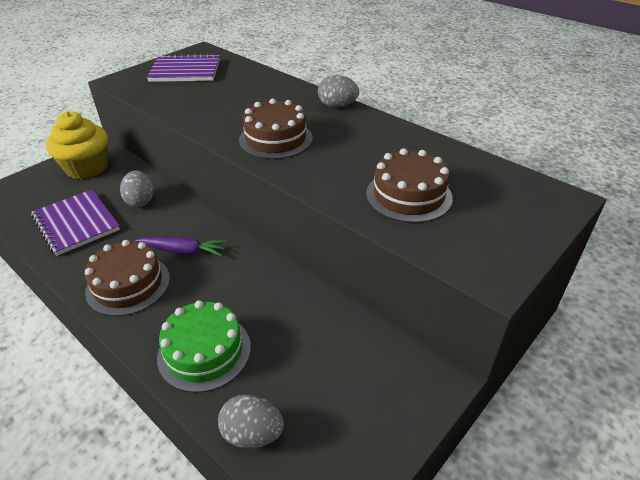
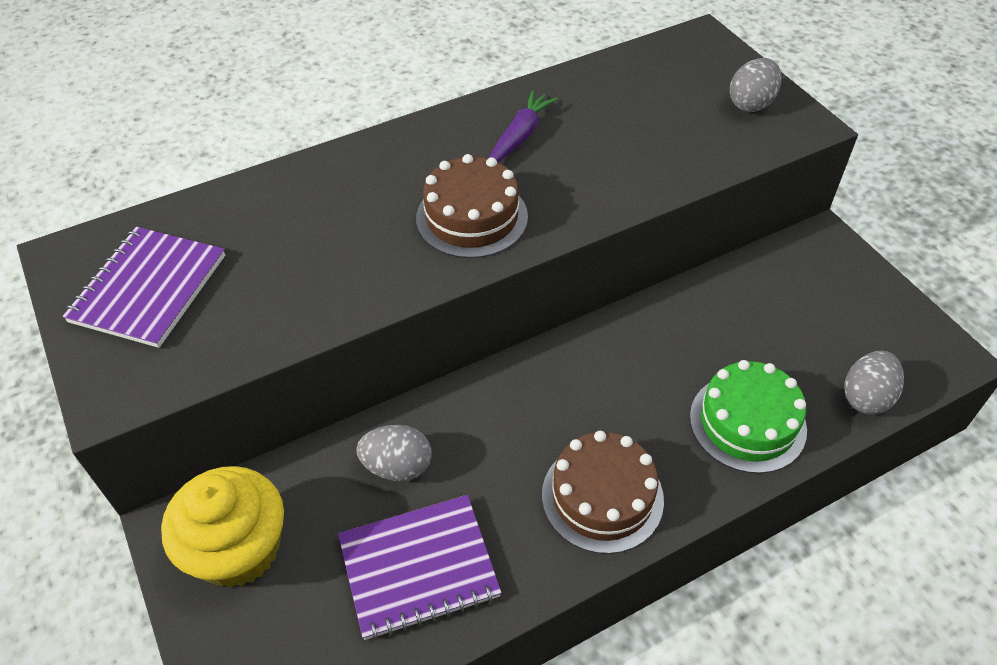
camera: 70 degrees left, 10 degrees up
(183, 251) = (552, 422): purple carrot -> purple carrot (520, 136)
(337, 106) = (412, 136): grey egg -> grey egg (751, 103)
(408, 195) = (657, 136): brown cake -> none

